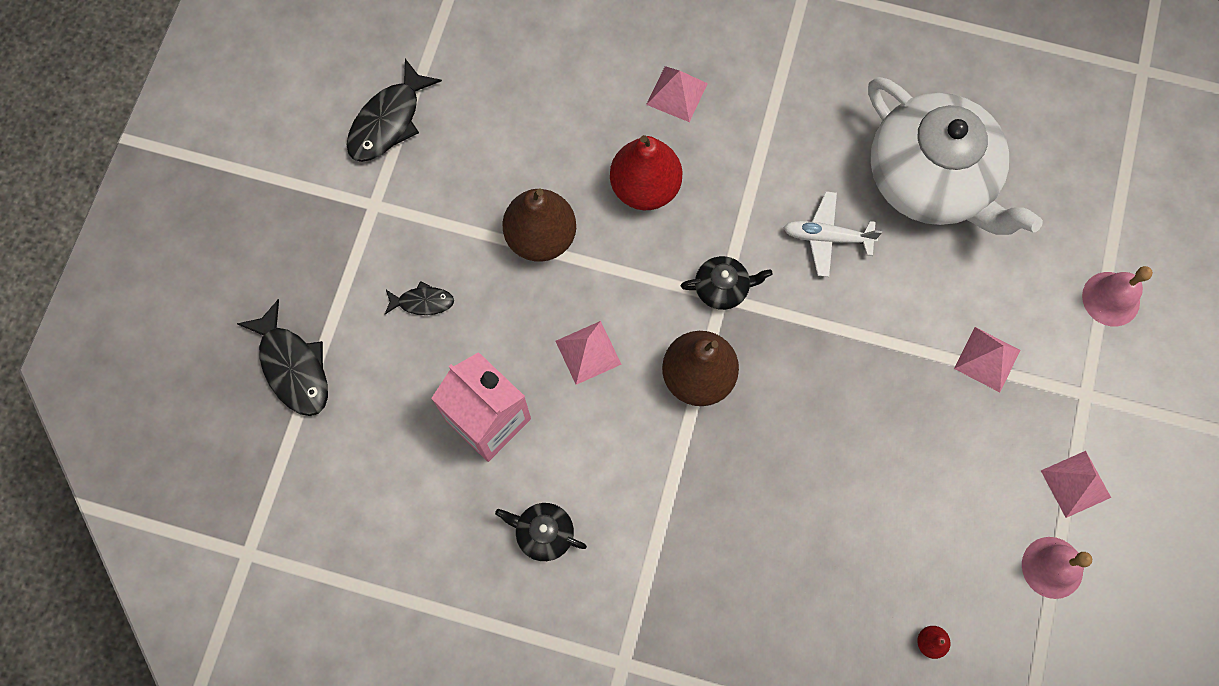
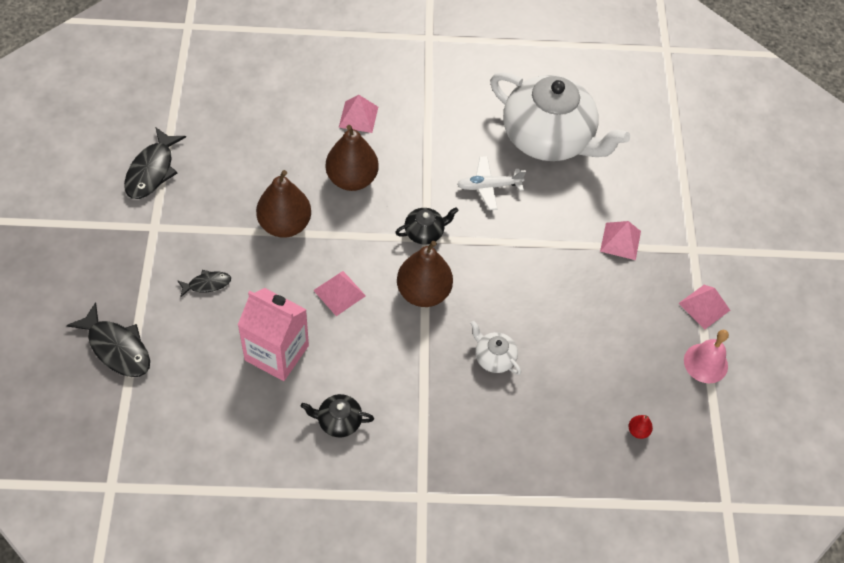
camera: 20 degrees left, 15 degrees down
(645, 187) = (352, 179): red pear -> brown pear
(766, 492) = (494, 357): none -> white teapot
(1111, 299) = (690, 188): pink bell -> none

